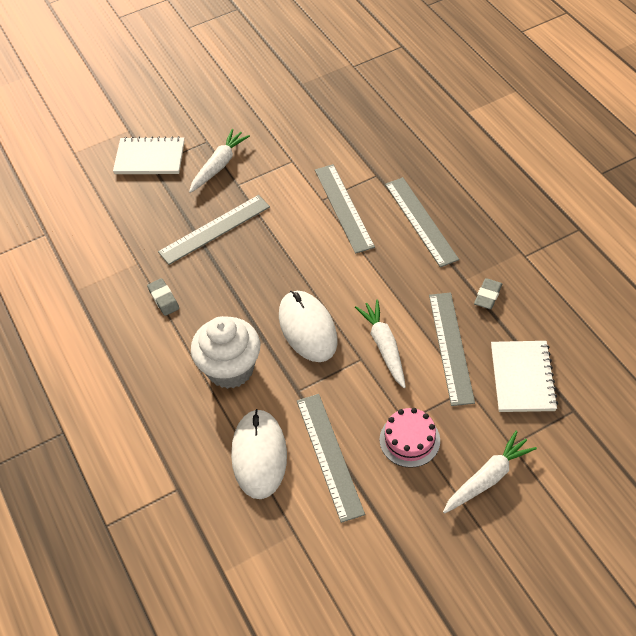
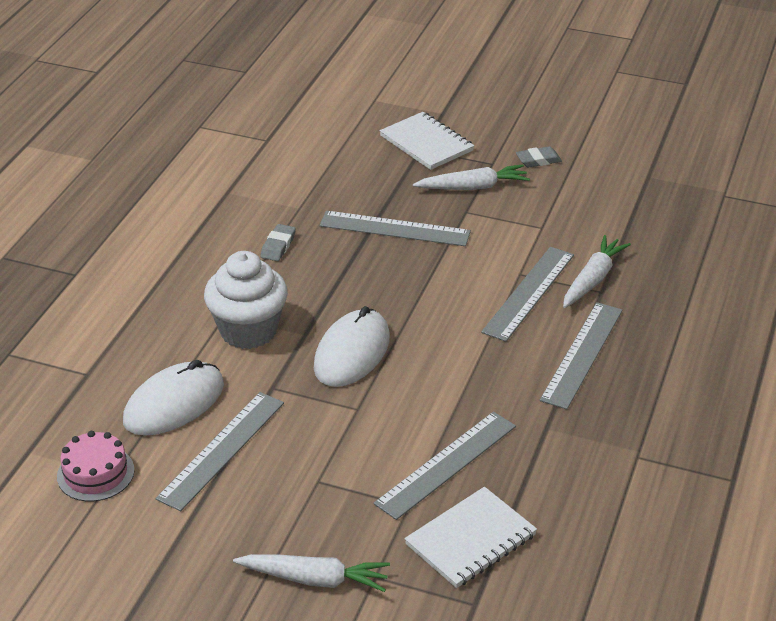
camera: 45 degrees right, 15 degrees down
(384, 346) = (391, 416): white carrot -> white carrot (592, 279)
(409, 440) = (299, 496): pink cake -> pink cake (95, 473)
(487, 296) = (546, 456): grey eraser -> grey eraser (538, 160)

